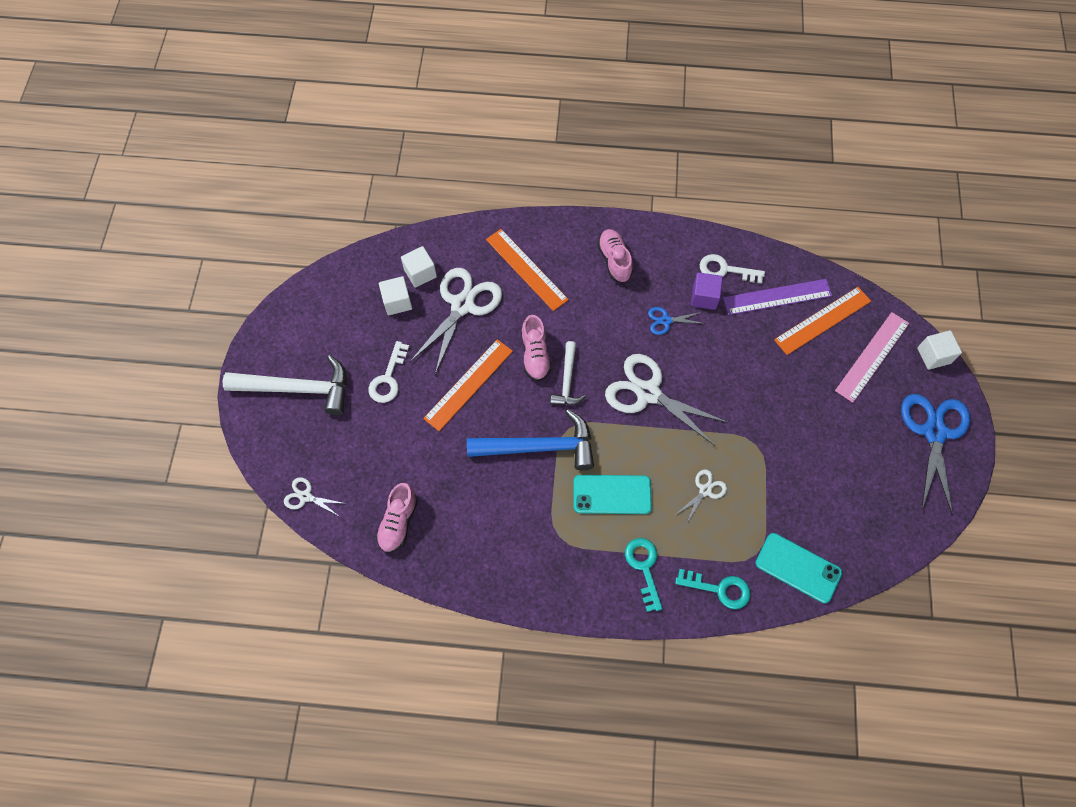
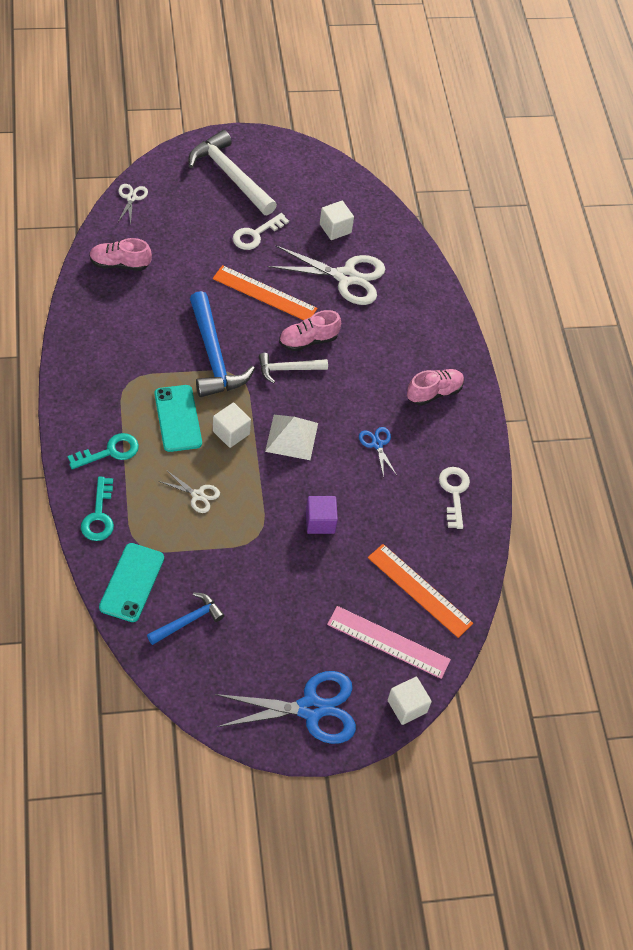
camera: 70 degrees right, 10 degrees down
(298, 389) = (230, 175): white hammer -> white hammer turned 150 degrees clockwise
(388, 378) = (255, 235): white key -> white key turned 45 degrees counterclockwise
(420, 273) = (371, 240): white cube -> white cube (231, 432)
(526, 269) = (401, 321): orange ruler -> none
(648, 393) = (291, 437): white scissors -> white pyramid
(704, 297) = (415, 476): purple cube -> purple cube (320, 522)
(777, 297) = (436, 544): purple ruler -> none
(842, 521) = (188, 620): none -> blue hammer

